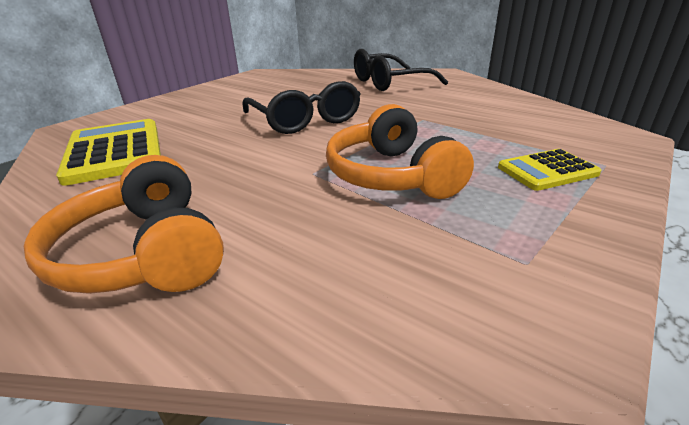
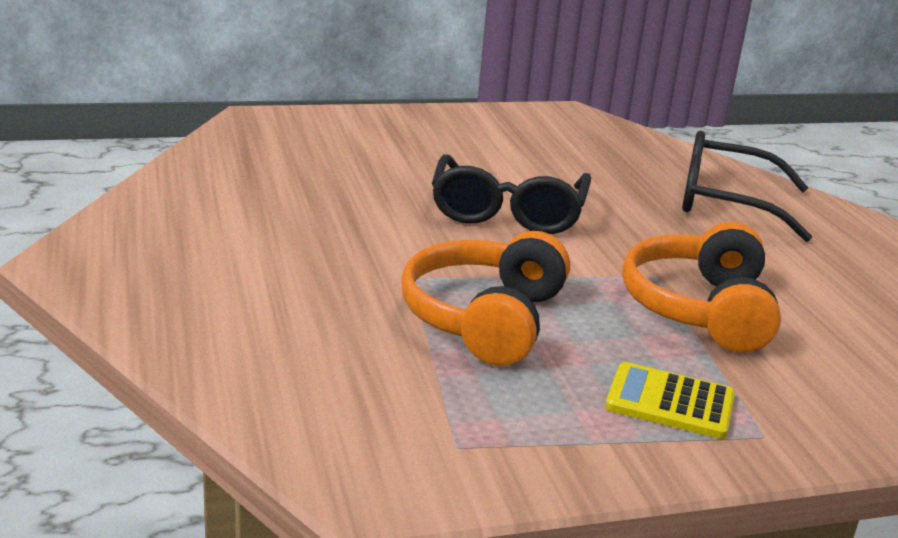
camera: 35 degrees right, 5 degrees down
(115, 152) = (267, 167): yellow calculator -> none
(144, 253) = (187, 277): orange headphones -> orange headphones (700, 309)

